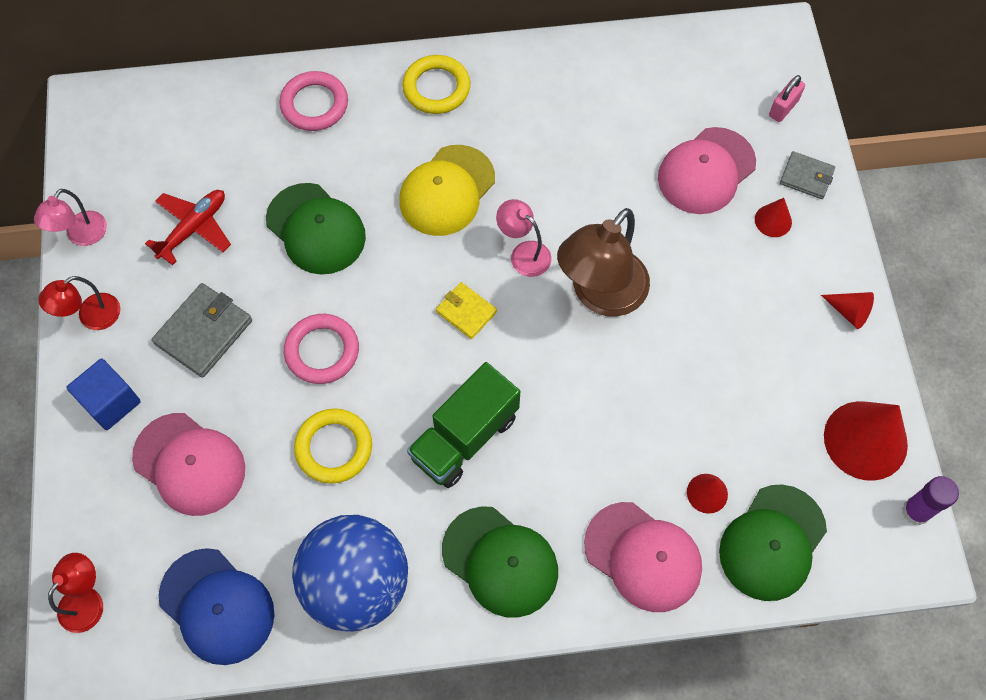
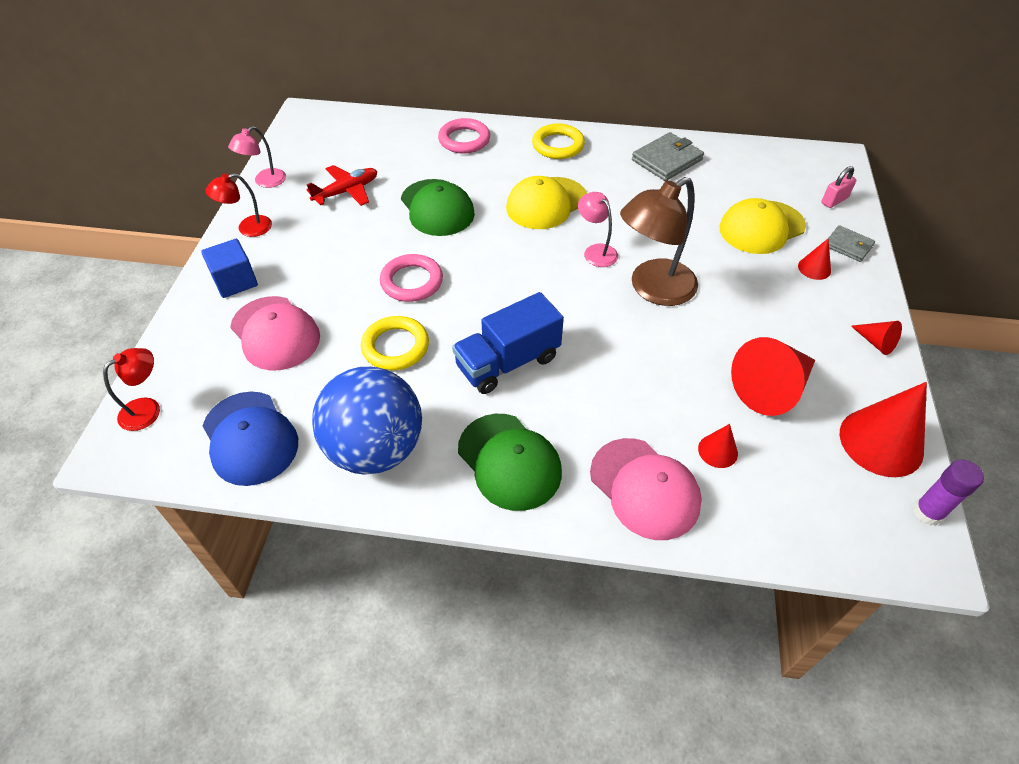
camera: 15 degrees right, 15 degrees down
(203, 332) = (326, 252): grey wallet -> grey wallet (666, 160)
(464, 437) = (508, 362): green truck -> blue truck
(466, 312) = (537, 279): yellow wallet -> none
(706, 171) = (761, 227): pink cap -> yellow cap
(749, 400) = (771, 388): none -> red cone
(772, 542) = (775, 506): green cap -> none

